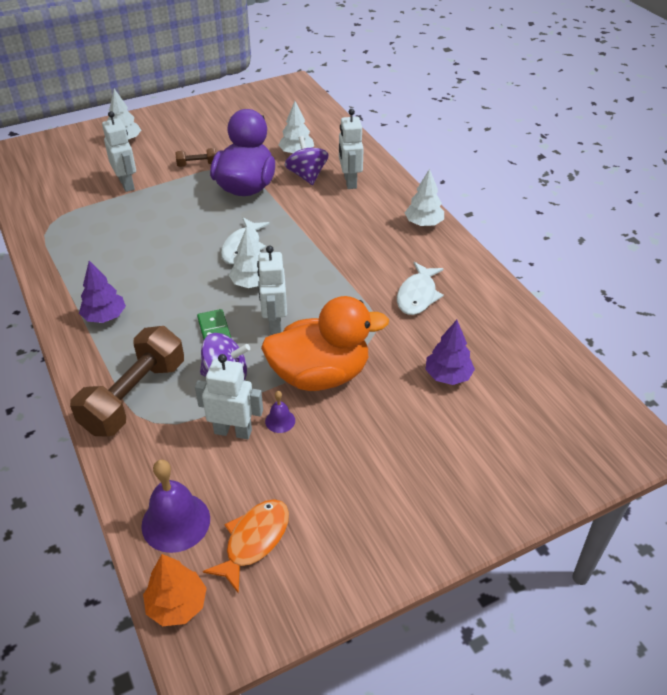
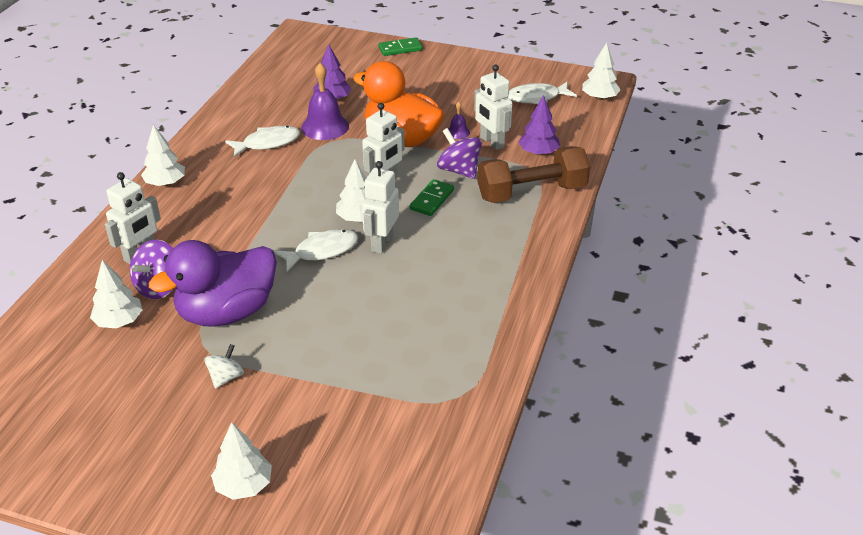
camera: 135 degrees left, 5 degrees down
(105, 316) = (498, 260): purple tree -> purple tree (538, 152)
(127, 184) = (326, 400): white robot -> white robot (381, 243)
(176, 522) = (569, 124): purple bell -> purple bell (325, 126)
(177, 604) = (599, 98): orange tree -> white tree
(197, 164) = (226, 377): brown dumbbell -> white spinning top
(254, 541) = (537, 98): orange fish -> white fish
(506, 505) = (400, 49): none -> green domino

